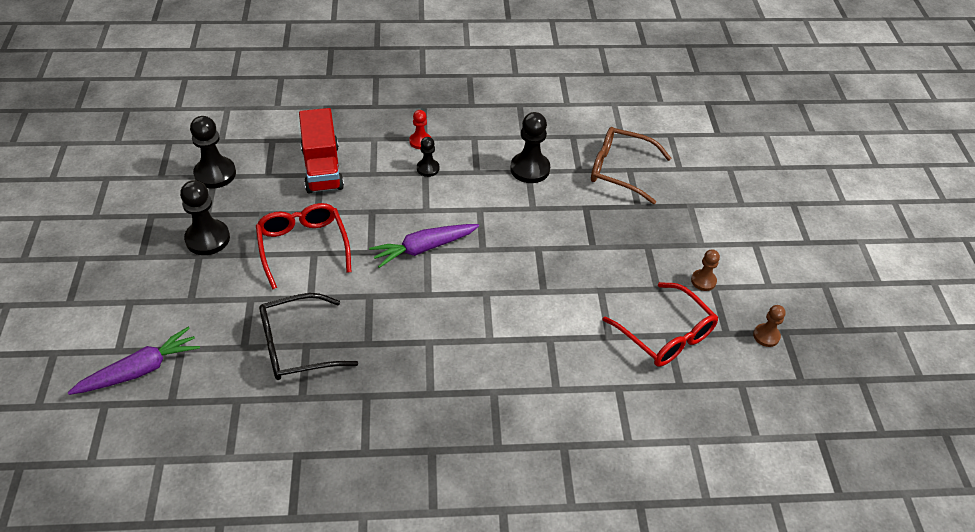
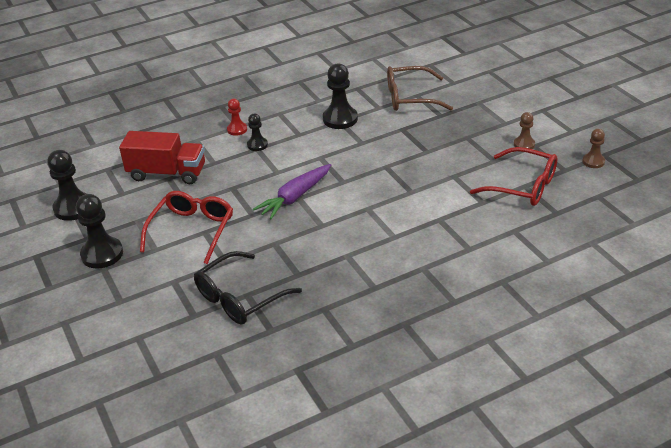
camera: 20 degrees left, 10 degrees down
(140, 370) = (112, 365): purple carrot -> none
(303, 246) = (192, 230): red glasses -> red glasses turned 60 degrees clockwise
(322, 168) = (167, 173): red truck -> red truck turned 45 degrees counterclockwise

